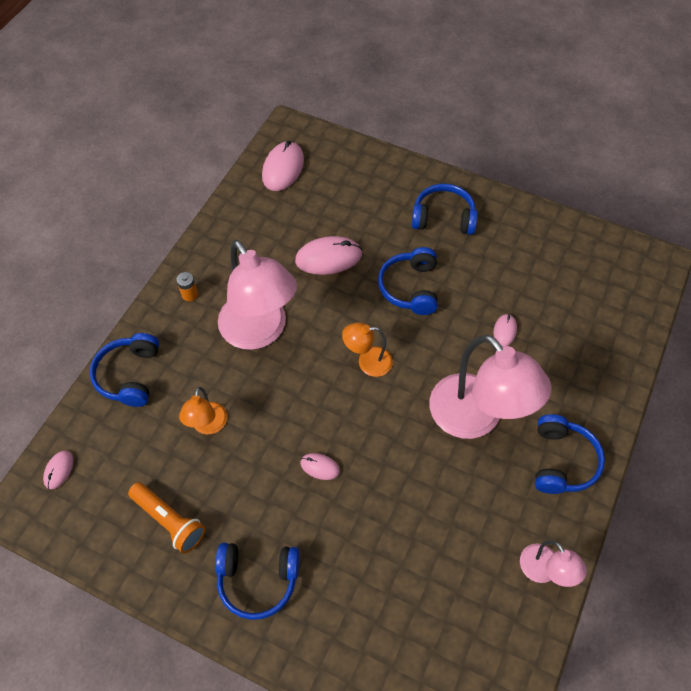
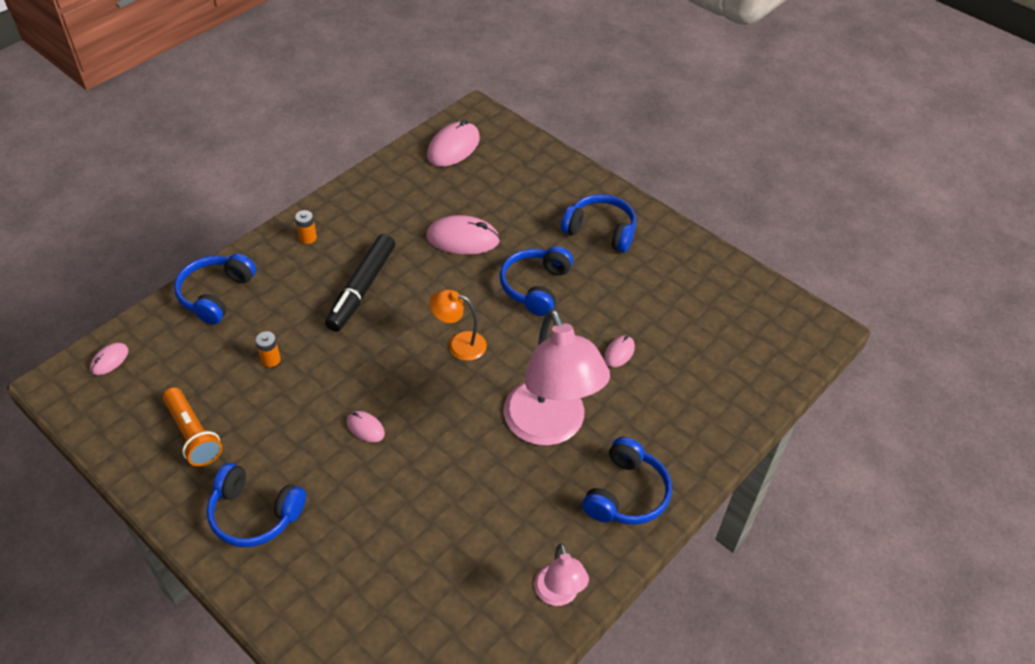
camera: 15 degrees right, 10 degrees down
(208, 426) = (270, 359): orange lamp -> orange battery
(260, 332) = (361, 289): pink lamp -> black marker

